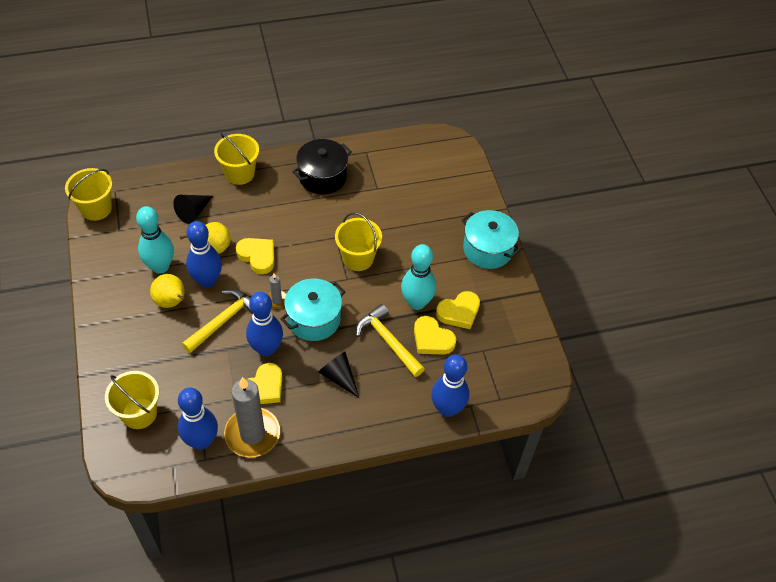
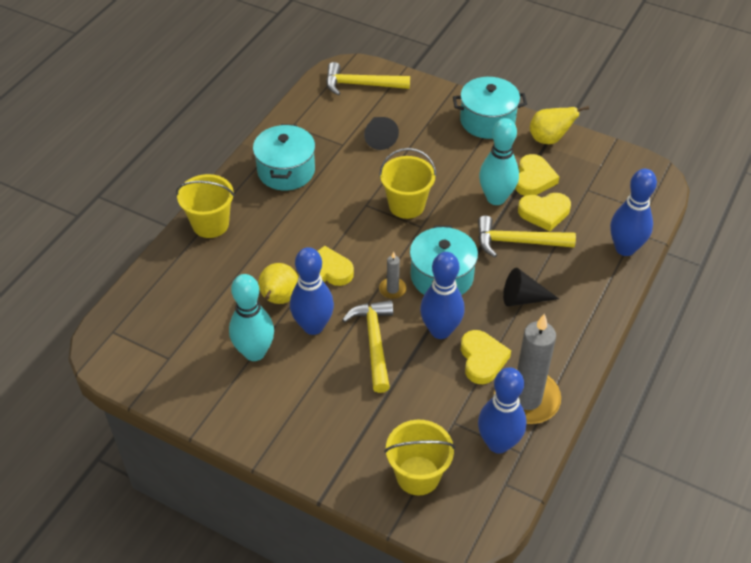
camera: 45 degrees left, 5 degrees down
(96, 209) = (118, 361): yellow bucket -> none
(172, 302) = (309, 369): yellow pear -> yellow pear (549, 139)
(193, 212) = (216, 286): black cone -> black cone (379, 137)
(322, 177) = (286, 171): black pot -> turquoise pot
(444, 159) = (360, 85): none -> yellow hammer

